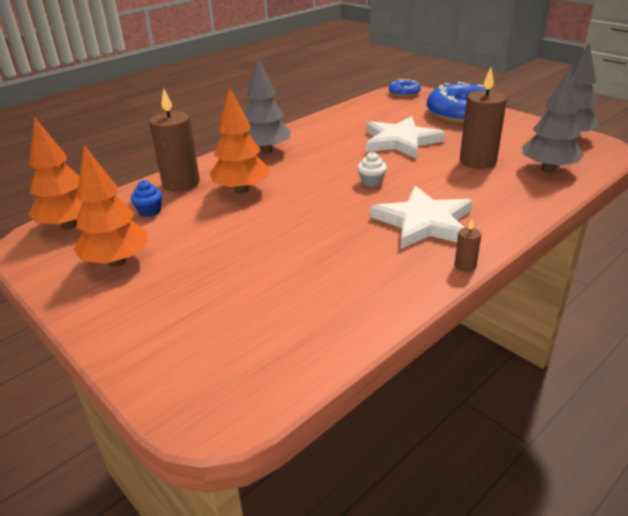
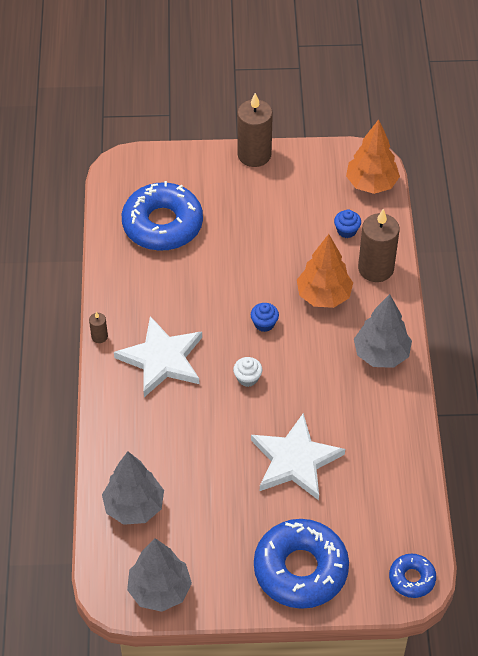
camera: 130 degrees right, 20 degrees up
(117, 261) = (293, 188): orange tree -> none
(271, 314) = (162, 224): none -> blue donut
(309, 199) = (264, 324): none -> blue cupcake
(477, 161) = (199, 476): brown candle -> brown candle (254, 155)

